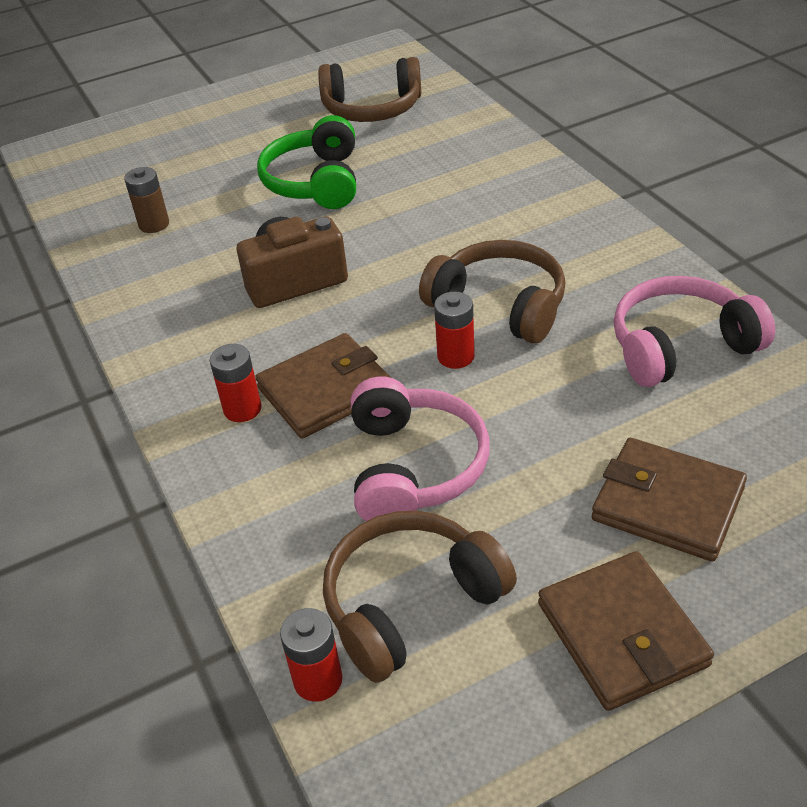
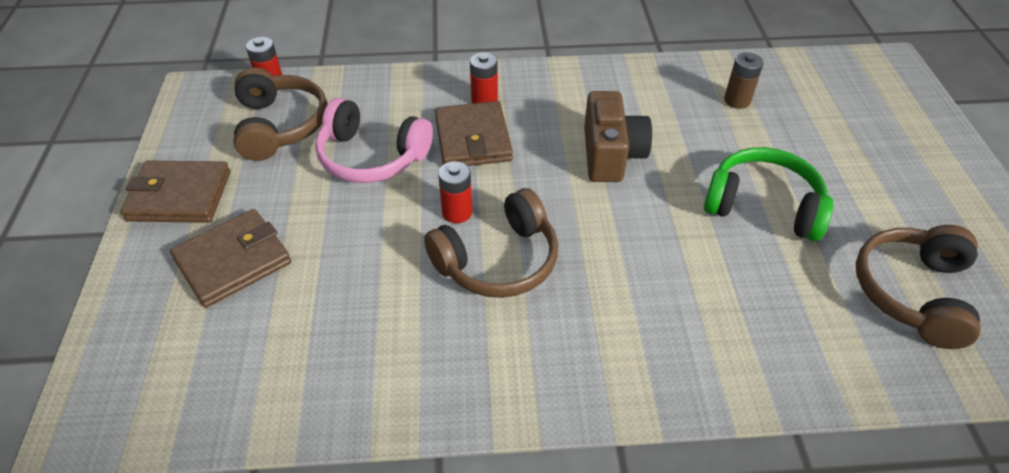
camera: 110 degrees right, 5 degrees up
(680, 346) = (360, 355): pink headphones -> none

